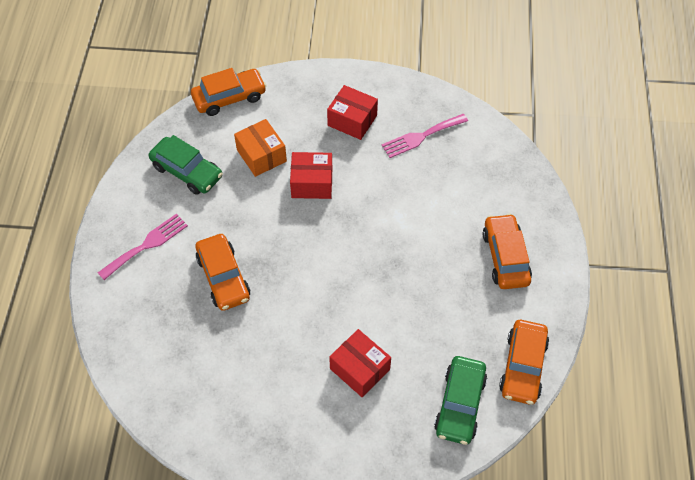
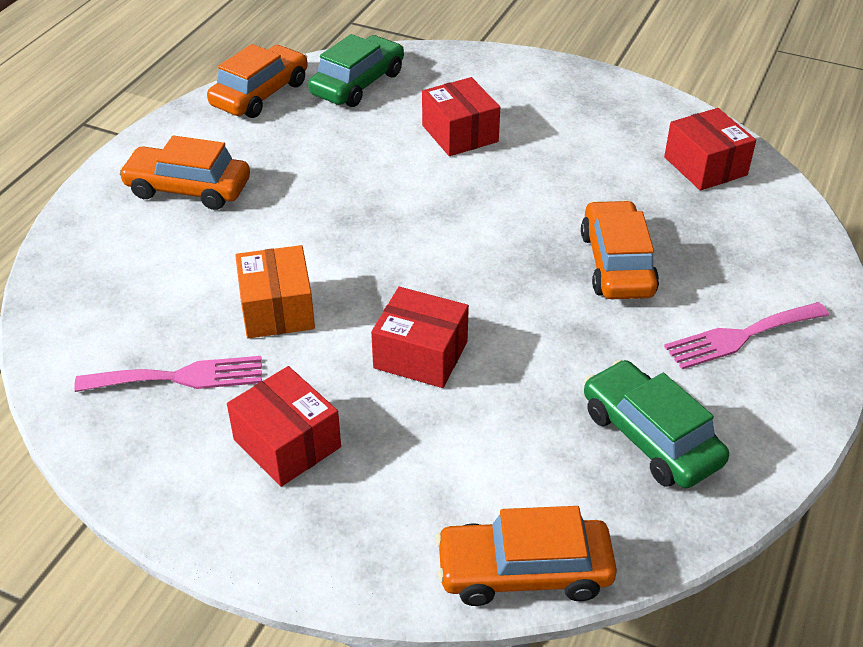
camera: 160 degrees left, 15 degrees down
(179, 389) = (705, 166): none -> red box
(261, 155) = (495, 426): orange box -> orange box (277, 309)
(505, 257) = (188, 189): orange car -> orange car turned 90 degrees clockwise

